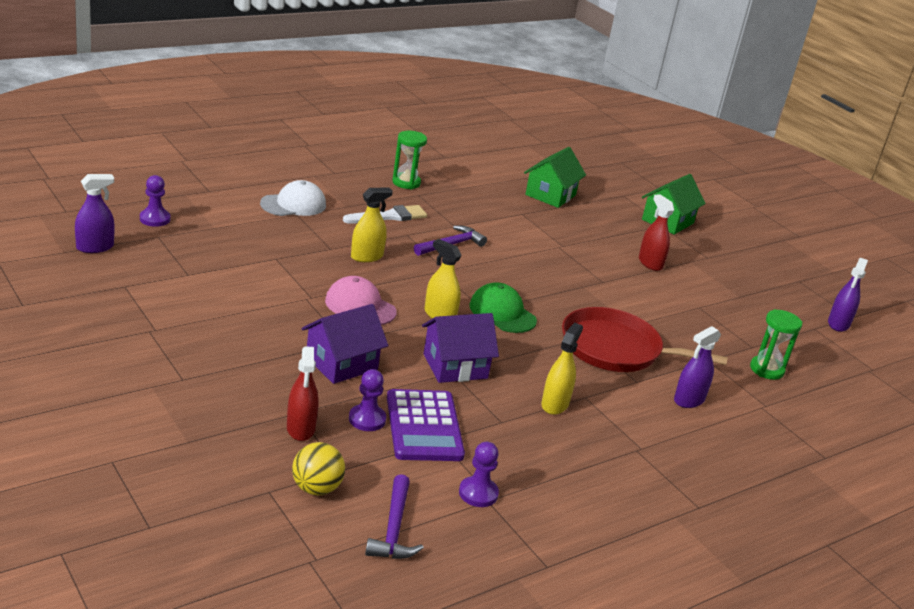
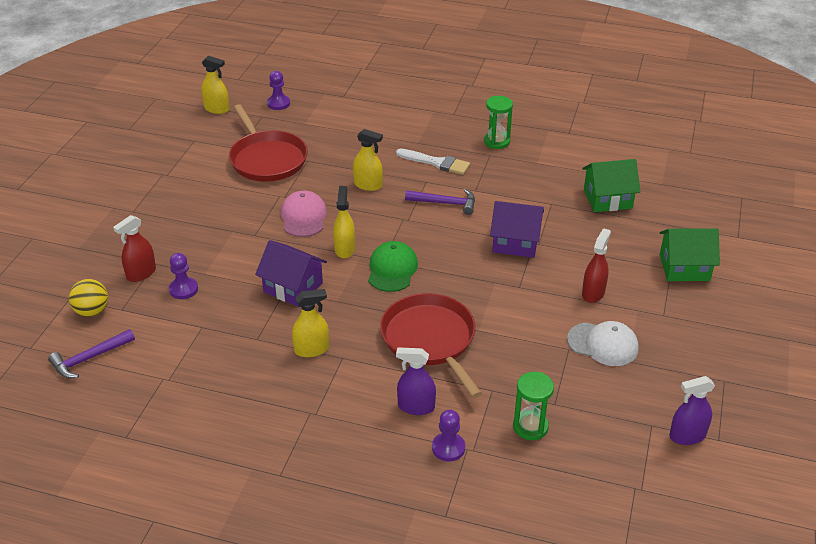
camera: 55 degrees right, 10 degrees up
(95, 247) = (217, 109): purple spray bottle -> yellow spray bottle
(235, 272) = (267, 159): none -> red pan
(293, 204) = (382, 127): white cap -> white cap (603, 344)
(341, 363) = (228, 248): purple house -> purple house (515, 242)
(424, 426) = (206, 313): purple calculator -> none
(478, 493) = (165, 371): purple pawn -> purple pawn (448, 448)

